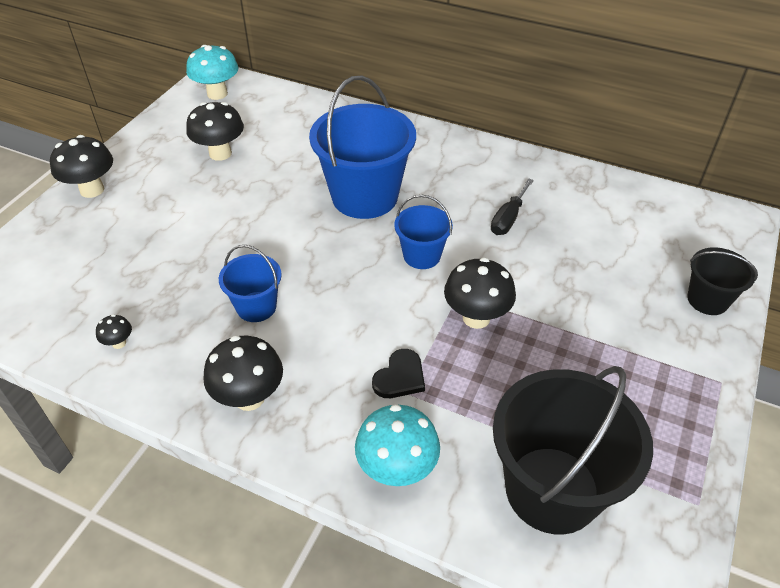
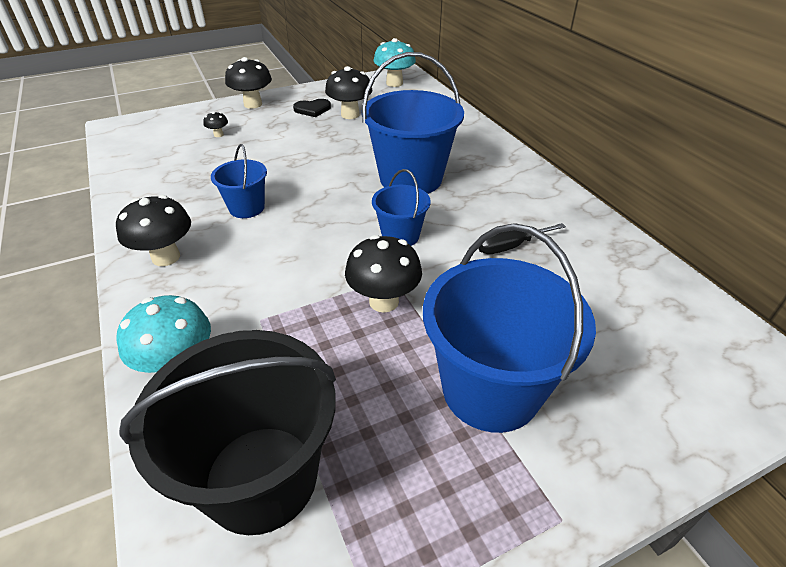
camera: 40 degrees right, 5 degrees down
(119, 343) = (150, 186): black mushroom -> black mushroom (218, 135)
(400, 377) = (270, 306): black heart -> black heart (312, 109)
(610, 333) = (490, 389): none -> blue bucket
(707, 300) = (646, 429): black bucket -> none

